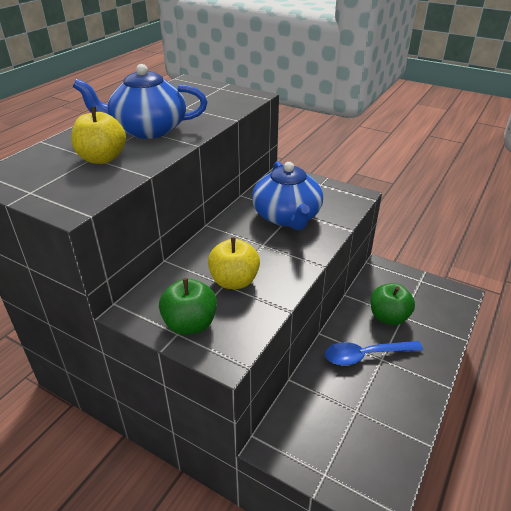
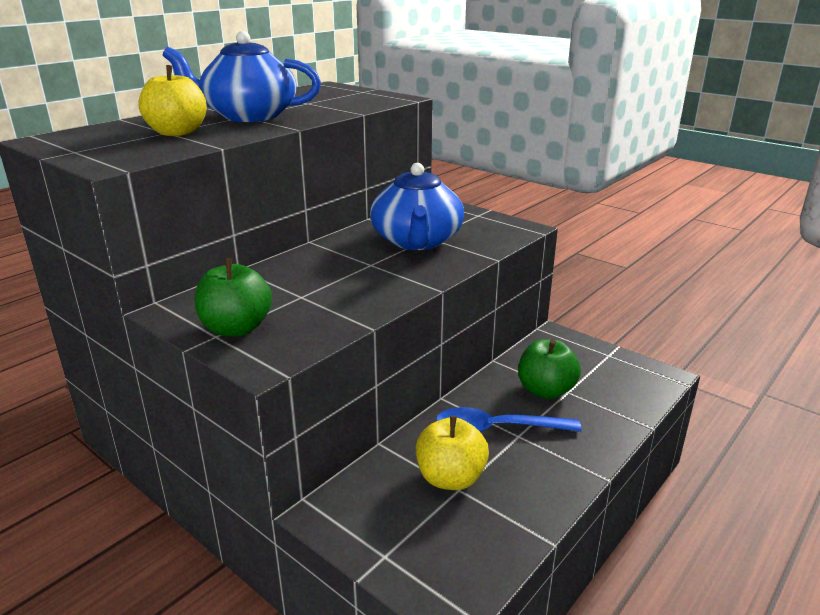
camera: 10 degrees right, 10 degrees down
(234, 281) = (315, 294): yellow apple -> yellow apple (450, 478)

